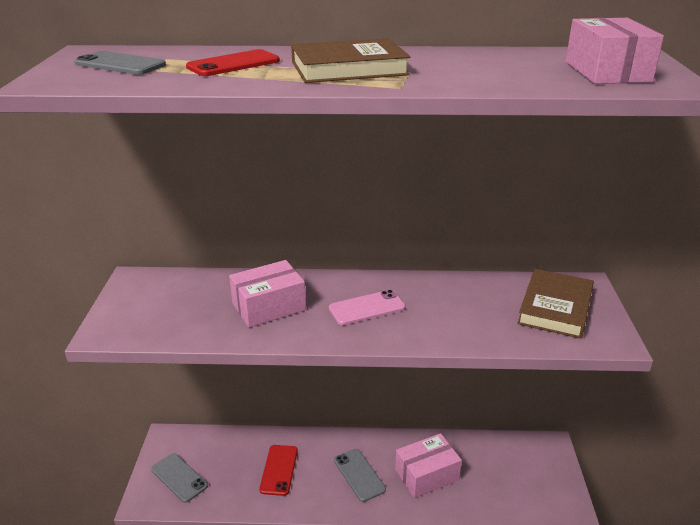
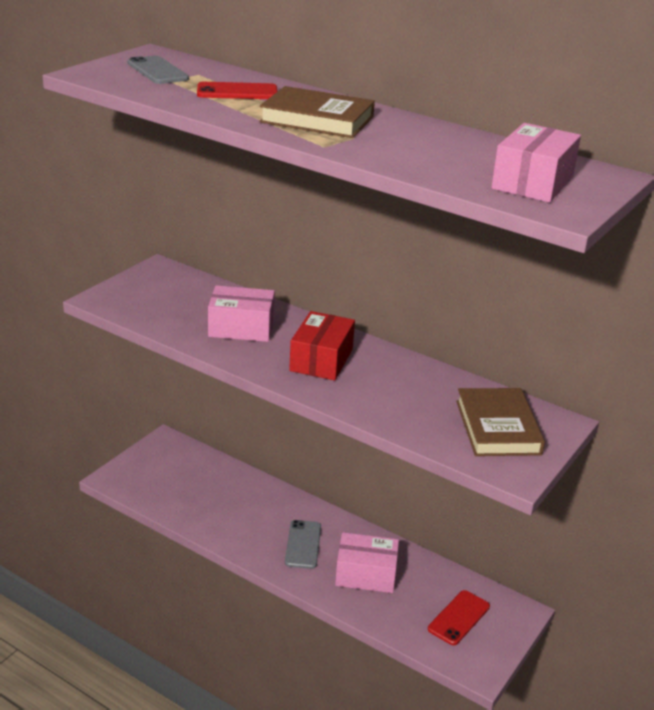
camera: 30 degrees right, 0 degrees up
(179, 477) = (151, 475): grey phone -> none
(279, 470) = (237, 507): red phone -> red phone (459, 618)
(367, 308) = (321, 360): pink phone -> red box
(555, 308) = (498, 427): brown book -> brown book turned 60 degrees counterclockwise

